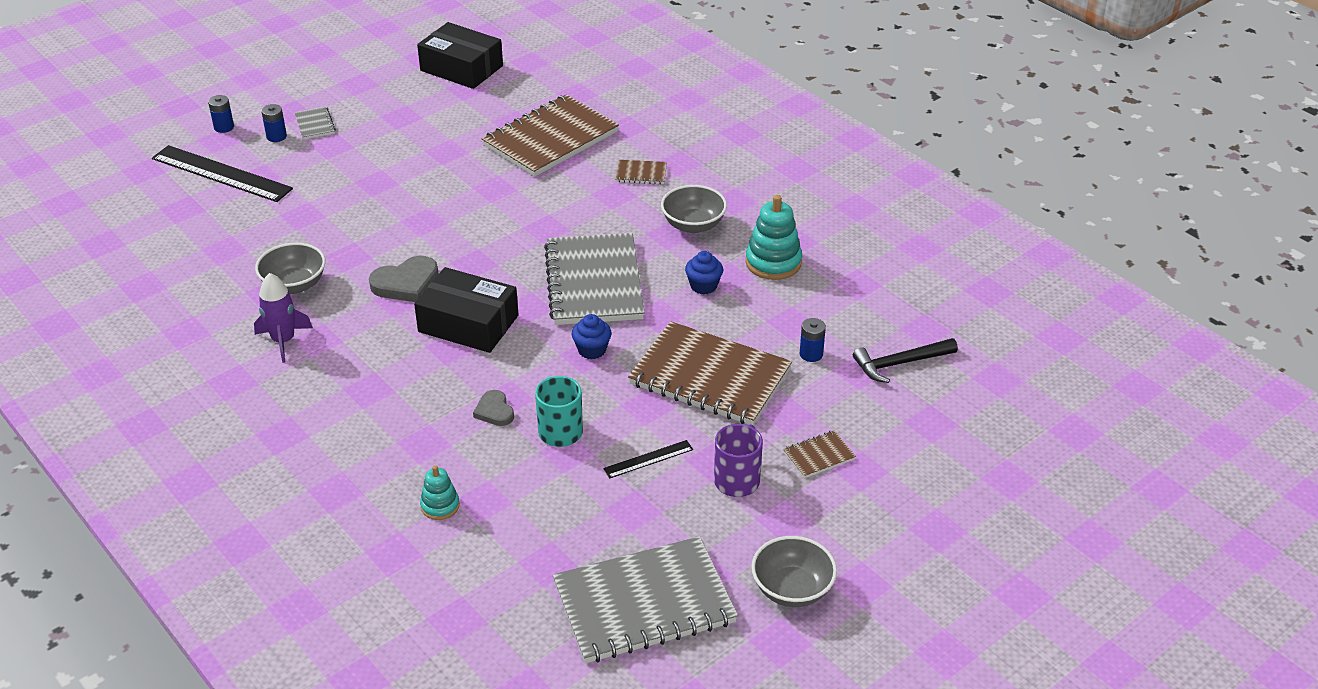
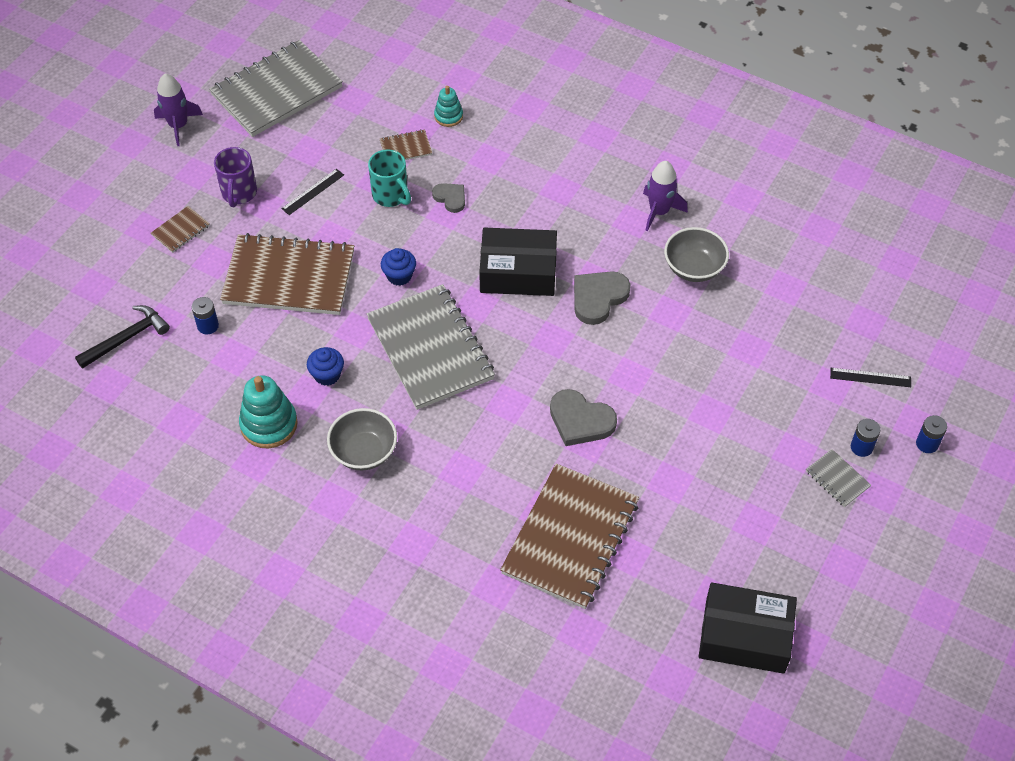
camera: 160 degrees right, 15 degrees up
(221, 173) = (870, 377): black ruler -> black ruler, size x0.47
(491, 202) = (580, 420): none -> grey heart
(641, 173) = (447, 512): brown notebook -> brown notebook (406, 148)
(792, 589) = (178, 126): grey bowl -> purple rocket

